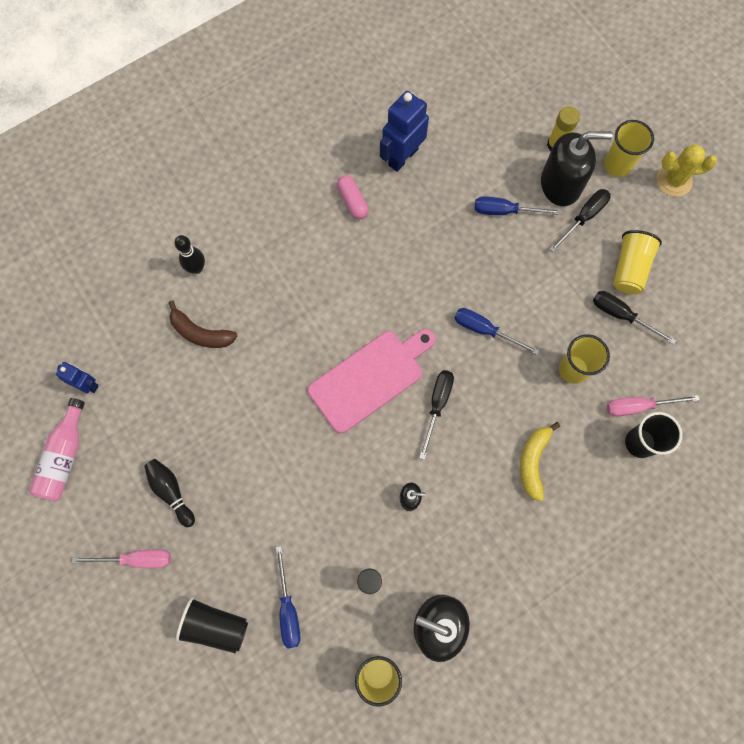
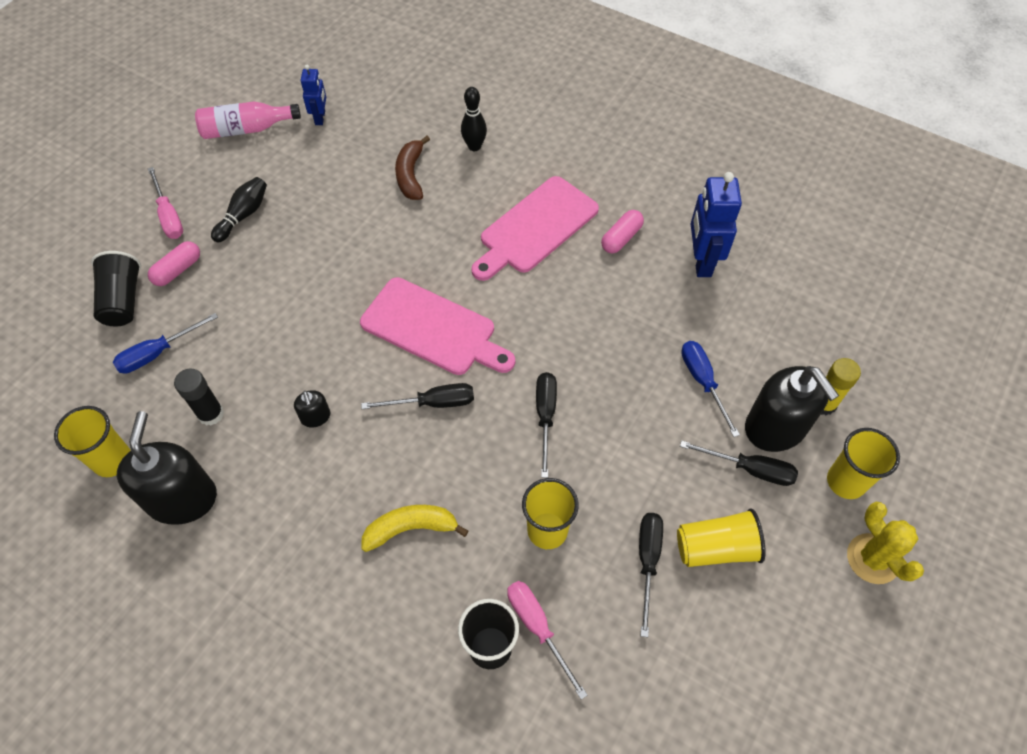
camera: 65 degrees right, 15 degrees down
(205, 568) = (178, 270): none -> pink capsule
(310, 259) = (535, 228): none -> pink cutting board
(402, 157) = (701, 261): blue robot -> blue robot turned 105 degrees counterclockwise
(485, 330) = (545, 416): blue screwdriver -> black screwdriver

